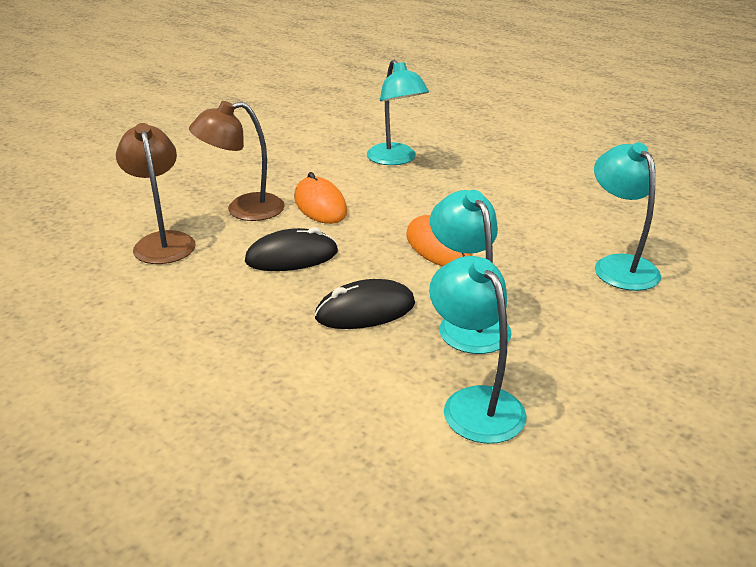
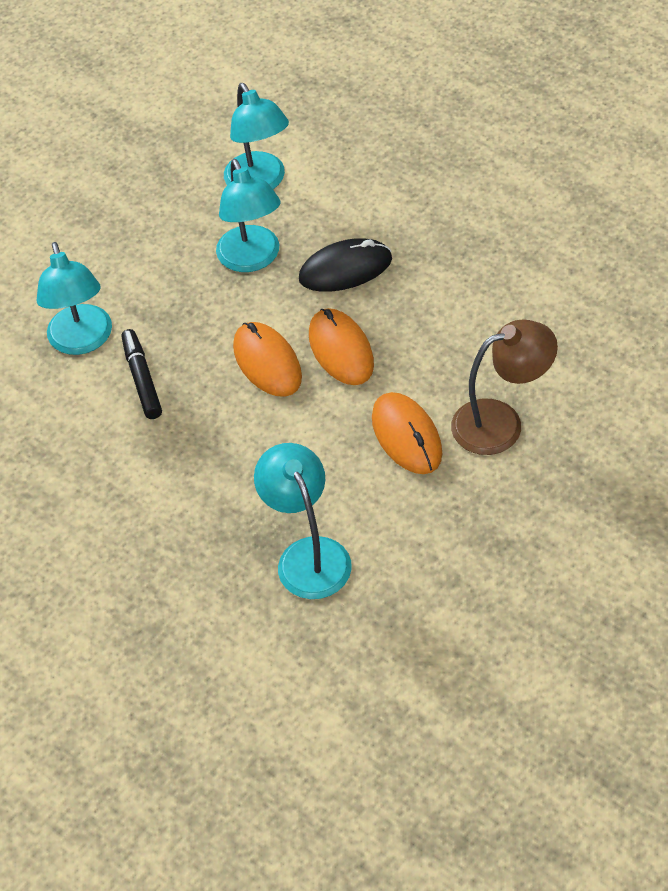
camera: 175 degrees left, 20 degrees up
(163, 241) = (577, 358): brown lamp -> none
(292, 257) = (427, 340): black mouse -> none
(371, 253) = (341, 350): none -> orange mouse
(549, 240) = (142, 379): none -> black marker

